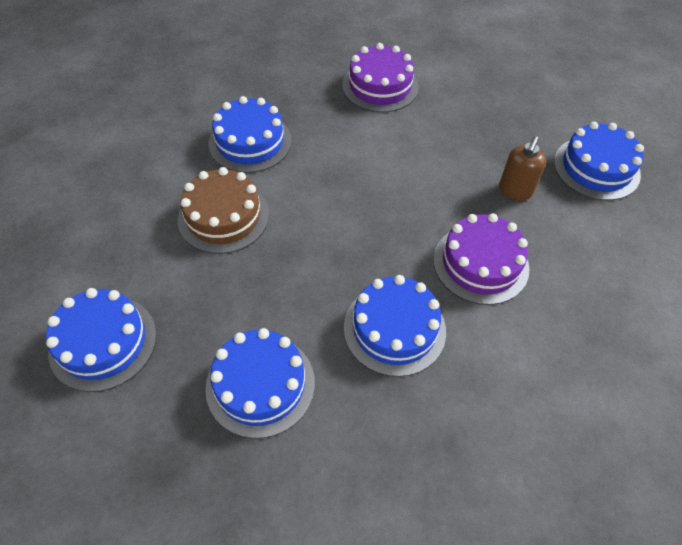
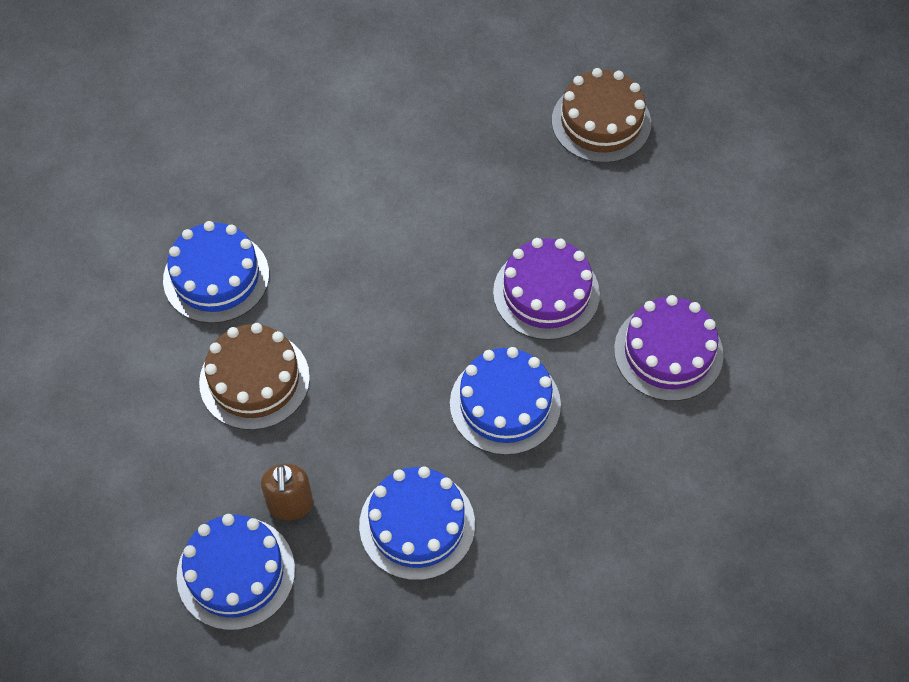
camera: 30 degrees left, 5 degrees up
(380, 86) = (313, 128): purple cake -> purple cake (668, 352)
(515, 191) = (535, 192): brown soap dispenser -> brown soap dispenser (290, 505)
(596, 168) = (601, 122): blue cake -> brown cake

